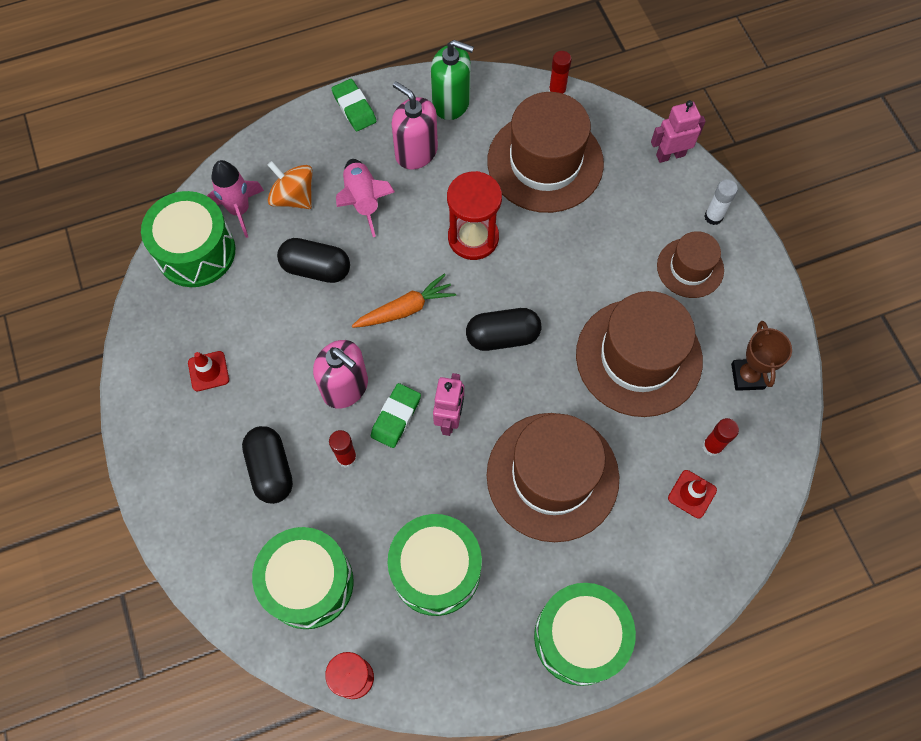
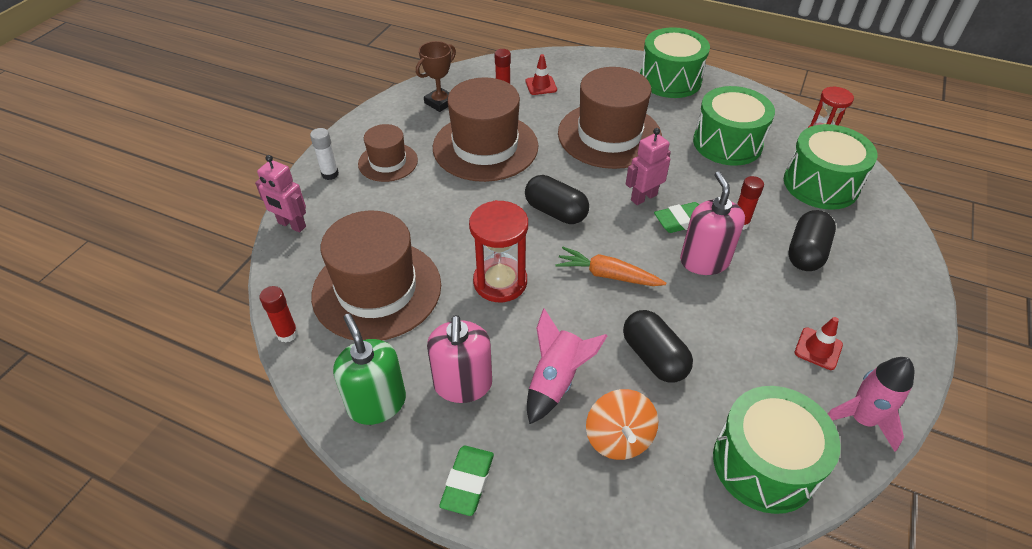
camera: 135 degrees left, 20 degrees down
(239, 210) = (686, 470): pink rocket -> pink rocket (861, 419)

